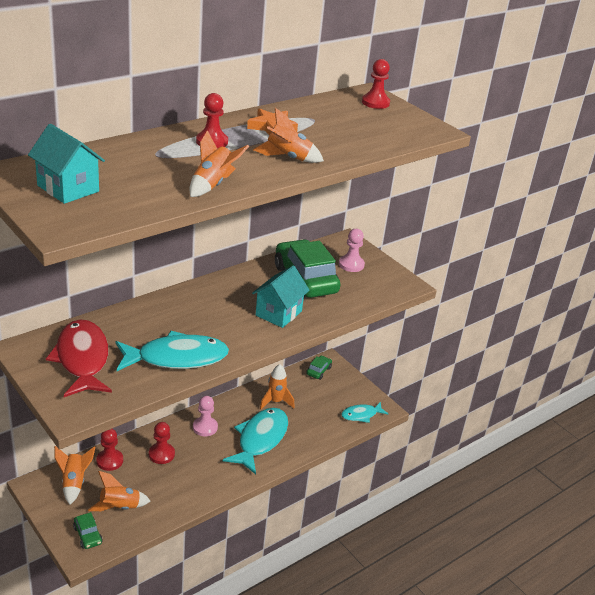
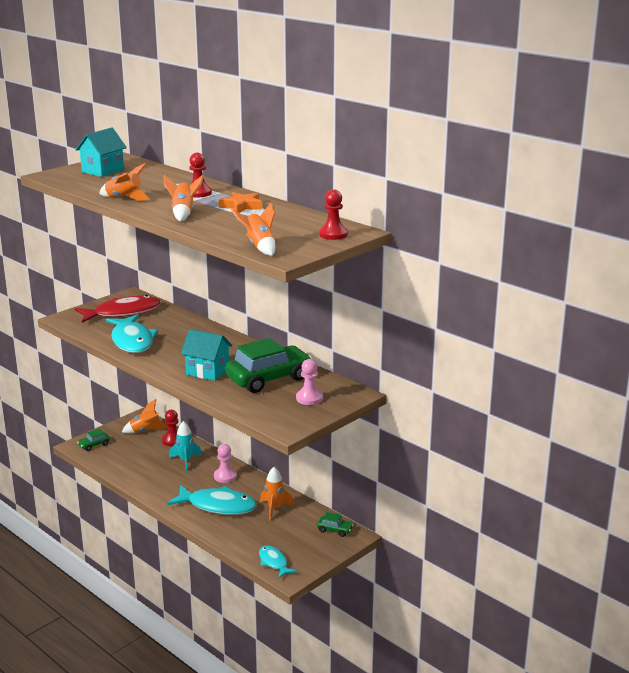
camera: 85 degrees right, 10 degrees down
(119, 507) = (123, 452): orange rocket -> orange rocket (259, 247)
(161, 454) = (185, 461): red pawn -> turquoise rocket

